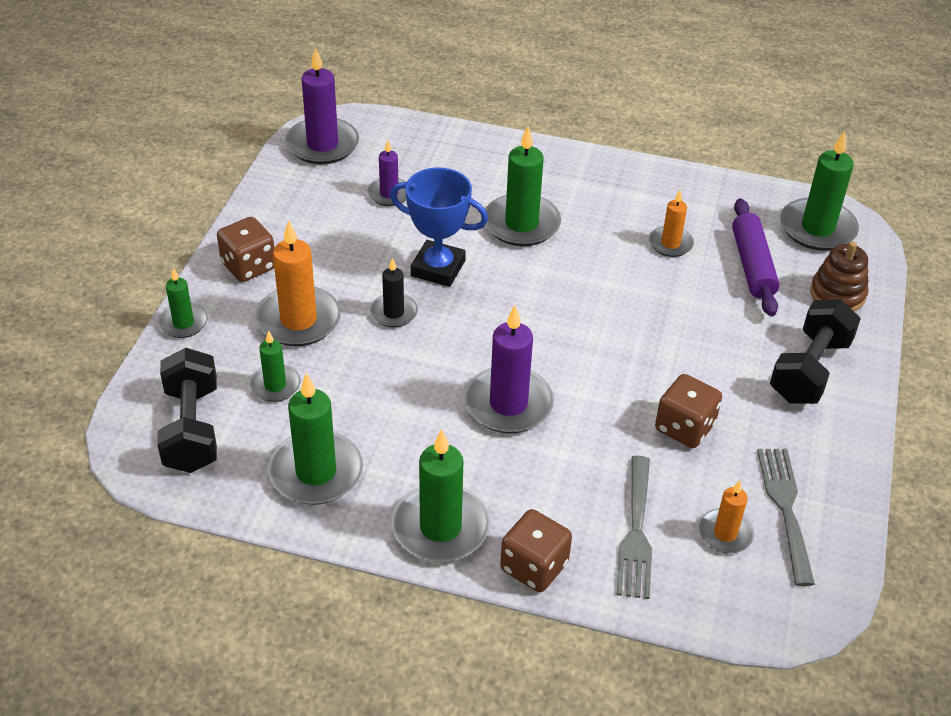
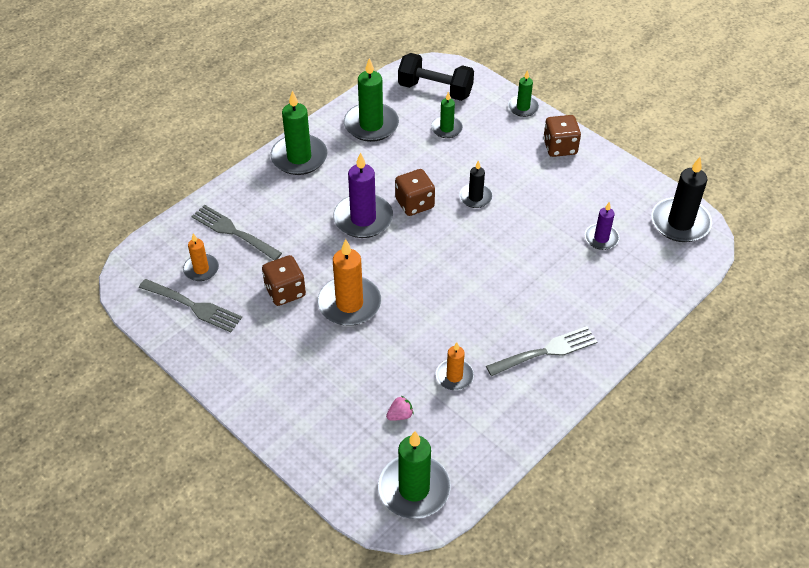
camera: 120 degrees right, 5 degrees up
(298, 320) = (495, 154): orange candle -> orange candle (349, 303)
(322, 145) = (680, 223): purple candle -> black candle
(438, 268) = (505, 234): blue trophy -> none
(521, 224) = (527, 297): green candle -> none
(534, 567) = (247, 182): brown dice -> brown dice (414, 203)
(581, 191) = (546, 351): none -> grey fork
(752, 265) = (400, 415): purple rolling pin -> pink strawberry
(809, 370) = (280, 386): black dumbbell -> none
(837, 294) = (336, 452): brown stacking toy -> none

